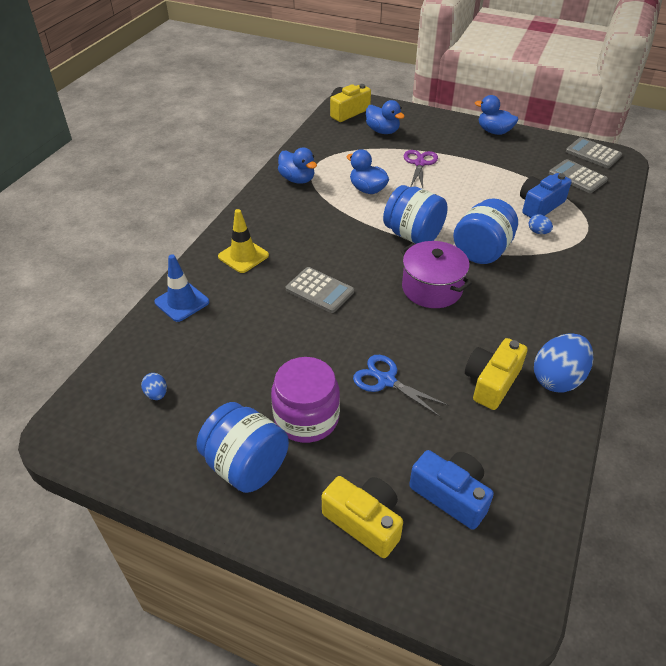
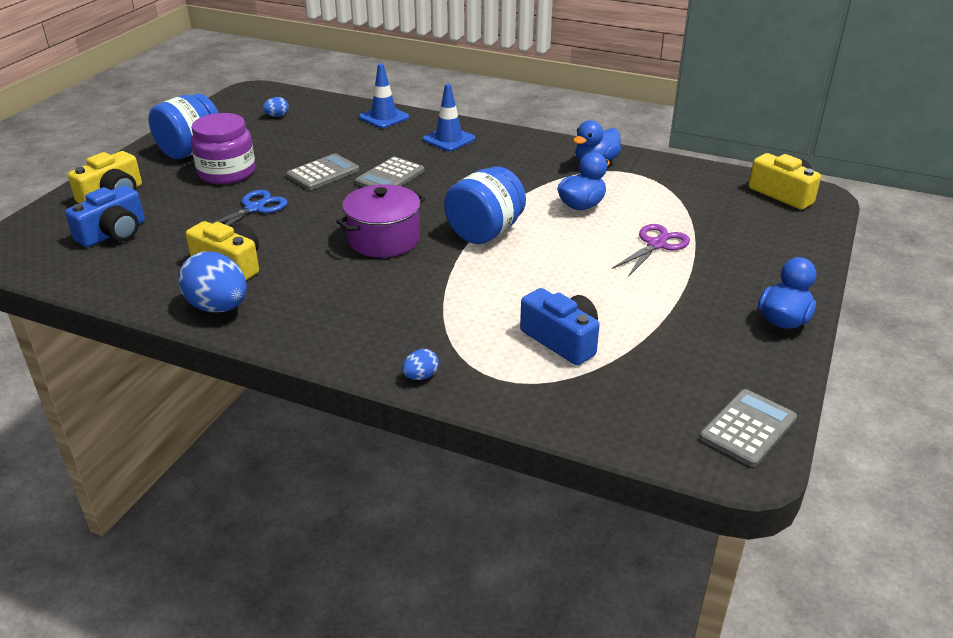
camera: 90 degrees right, 10 degrees down
(243, 256) = (449, 139): yellow traffic cone -> blue traffic cone
(382, 131) = (739, 219): blue duck -> none
(419, 163) = (656, 245): purple scissors -> purple scissors turned 60 degrees counterclockwise
(482, 251) = (451, 278): blue jar -> none
(538, 232) = (494, 329): blue egg -> blue egg (421, 376)
(577, 177) = (657, 393): grey calculator -> grey calculator (323, 173)

